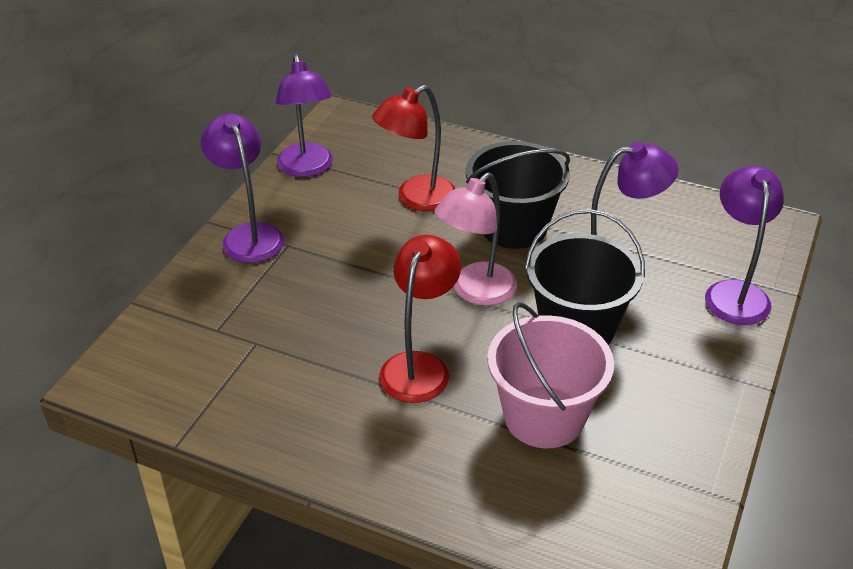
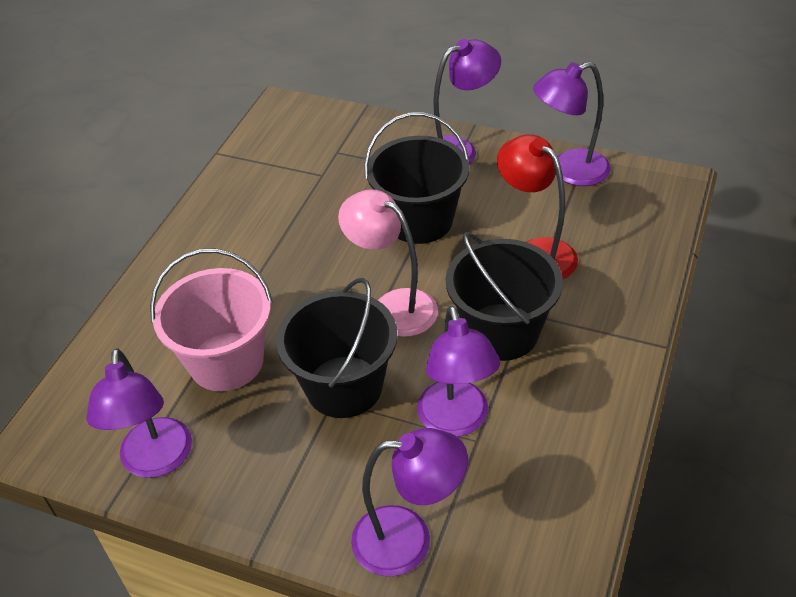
camera: 90 degrees right, 5 degrees up
(355, 269) = (419, 221): none -> black bucket
(419, 366) = (292, 274): red lamp -> none
(677, 466) = (156, 461): none -> purple lamp

